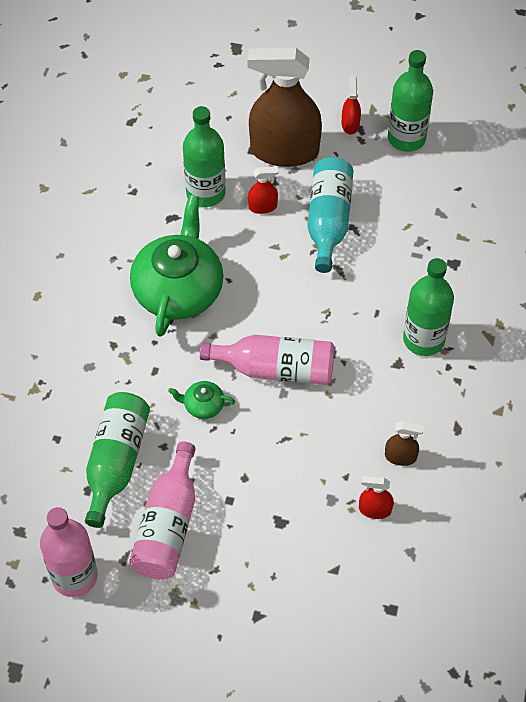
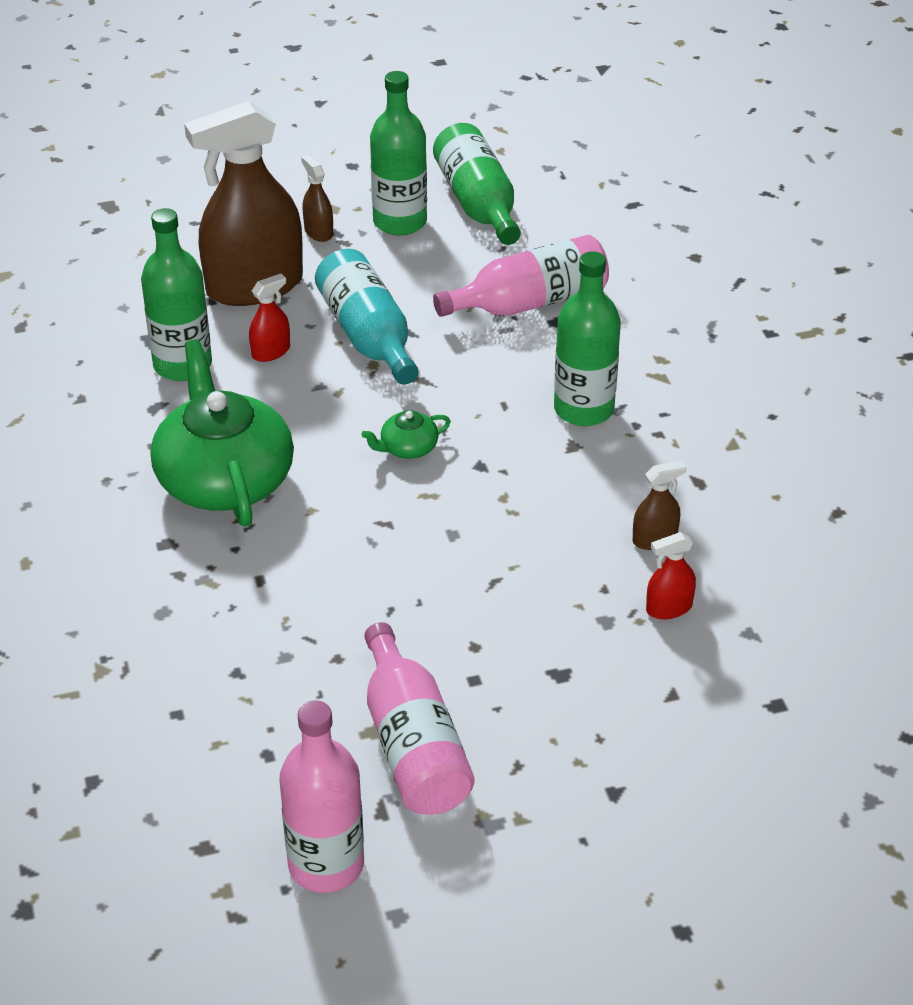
camera: 30 degrees left, 15 degrees down
(116, 462) = (284, 704): green bottle -> green bottle (478, 204)
(203, 405) = (356, 590): green teapot -> green teapot (408, 448)
(276, 369) = (423, 512): pink bottle -> pink bottle (529, 302)
(350, 124) = (318, 232): red spray bottle -> brown spray bottle

